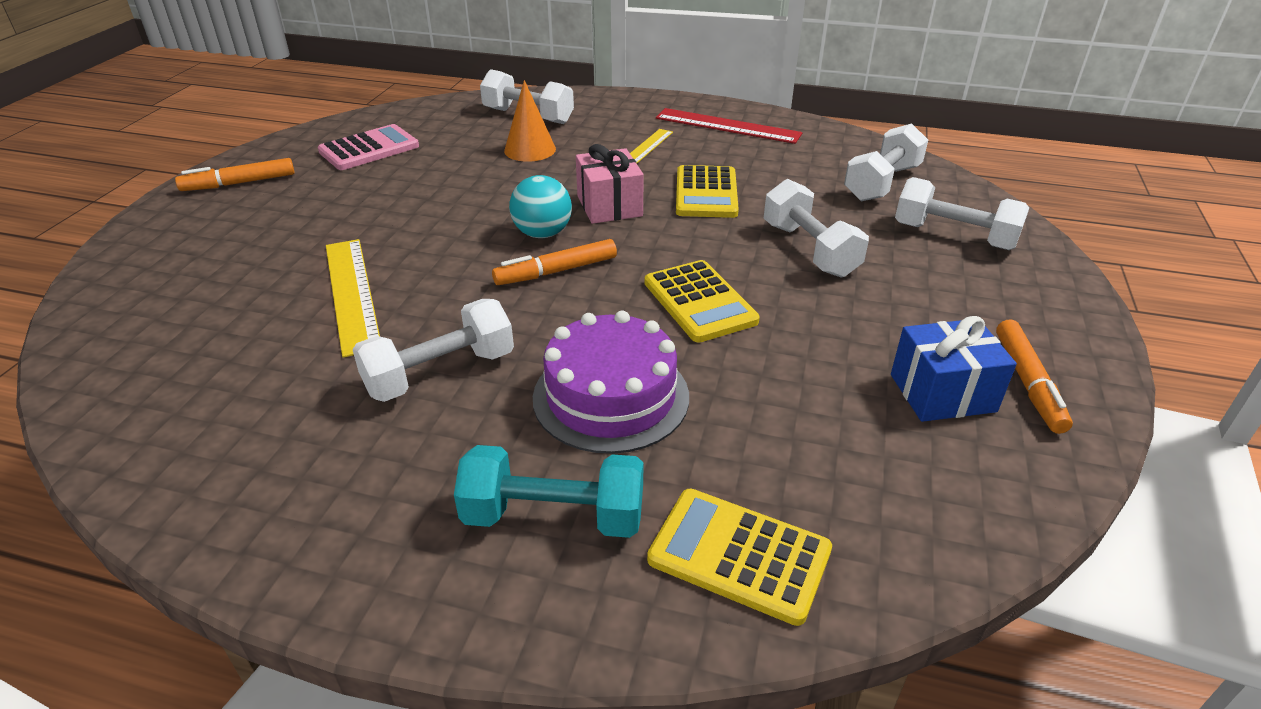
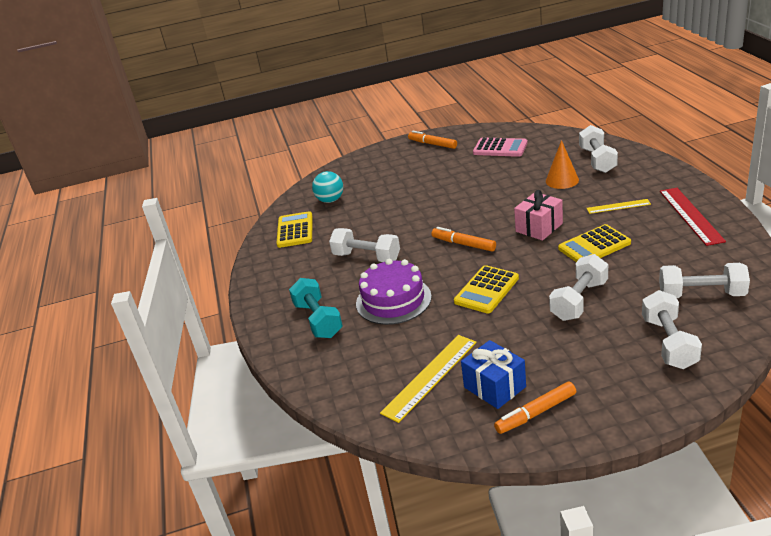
camera: 65 degrees right, 5 degrees down
(352, 293) = (391, 212): yellow ruler -> yellow ruler (430, 377)
(542, 234) = (489, 225): turquoise ball -> turquoise ball (330, 200)
(739, 555) = (335, 369): yellow calculator -> yellow calculator (295, 230)

